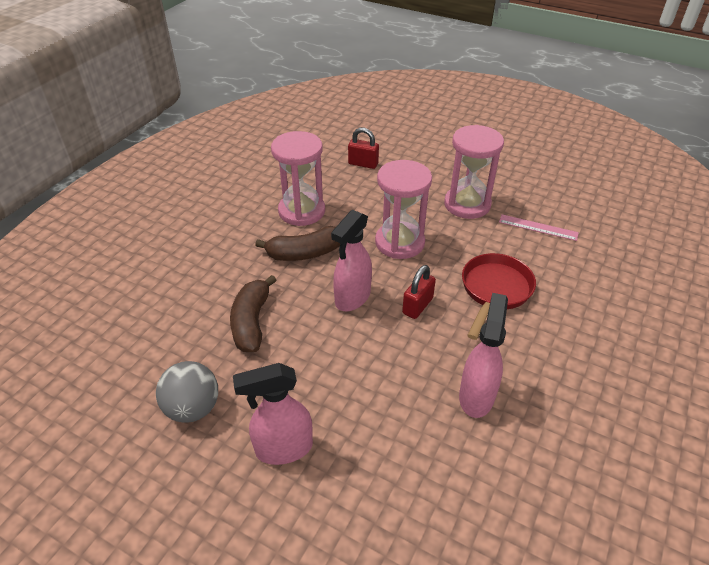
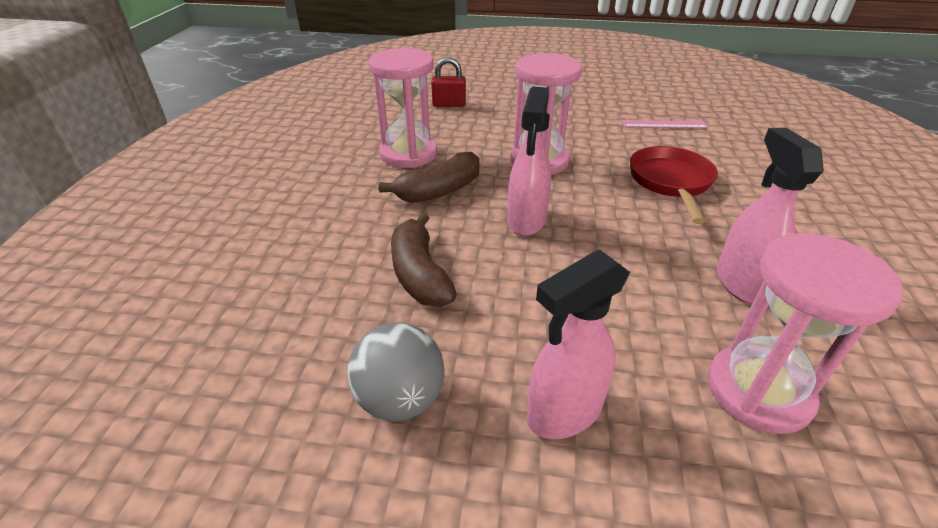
camera: 20 degrees left, 5 degrees down
(417, 306) = (604, 212): red padlock -> none
(467, 204) = (581, 118): pink hourglass -> pink hourglass (758, 391)

